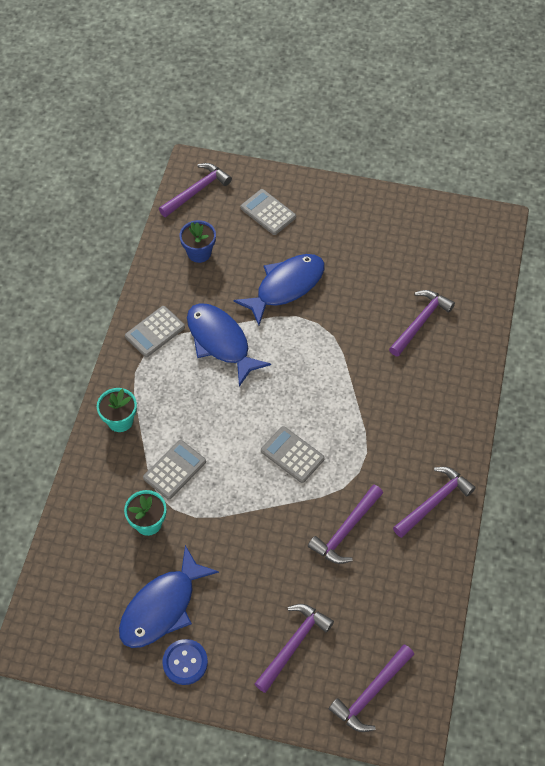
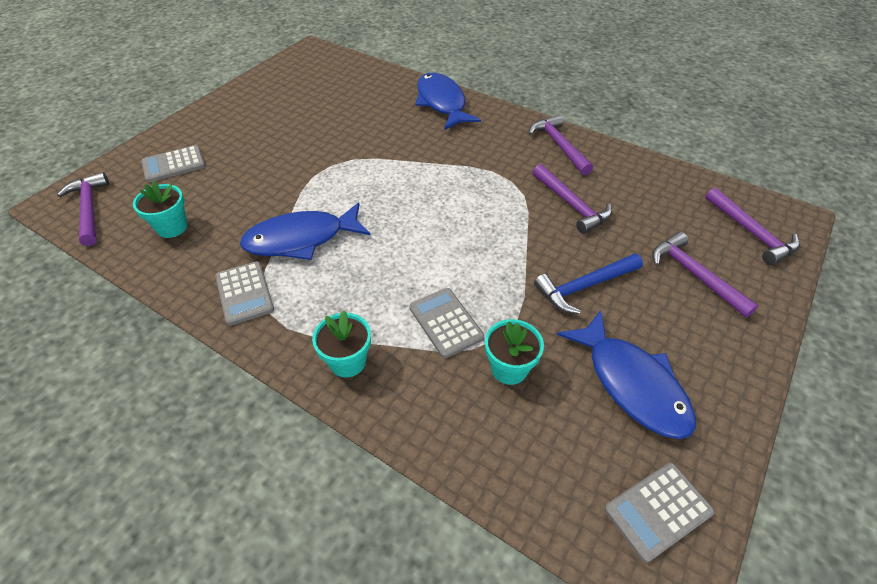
camera: 70 degrees left, 10 degrees down
(185, 662) = (710, 379): blue button -> none
(199, 253) = (172, 227): blue flower pot -> turquoise flower pot
(246, 558) = (584, 286): none -> blue hammer
(286, 287) = (273, 175): blue fish -> blue fish (442, 103)
(292, 455) = (471, 220): grey calculator -> grey calculator (658, 511)
(420, 322) = (375, 107): purple hammer -> none

